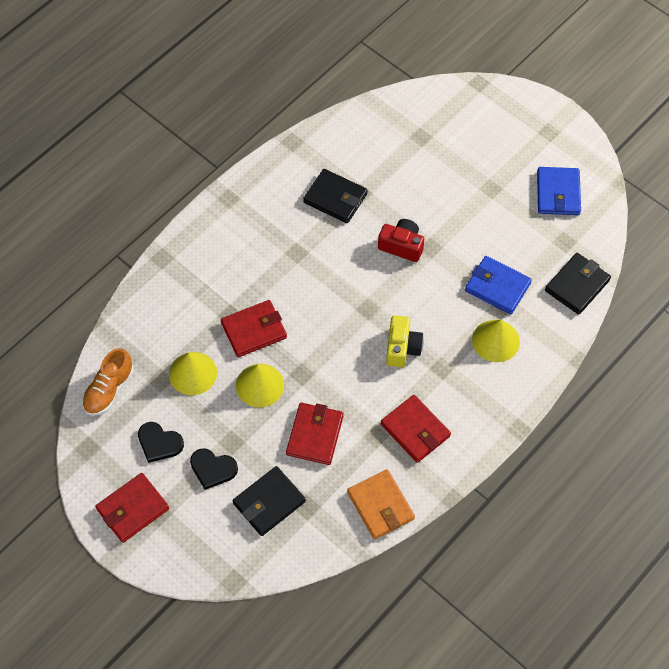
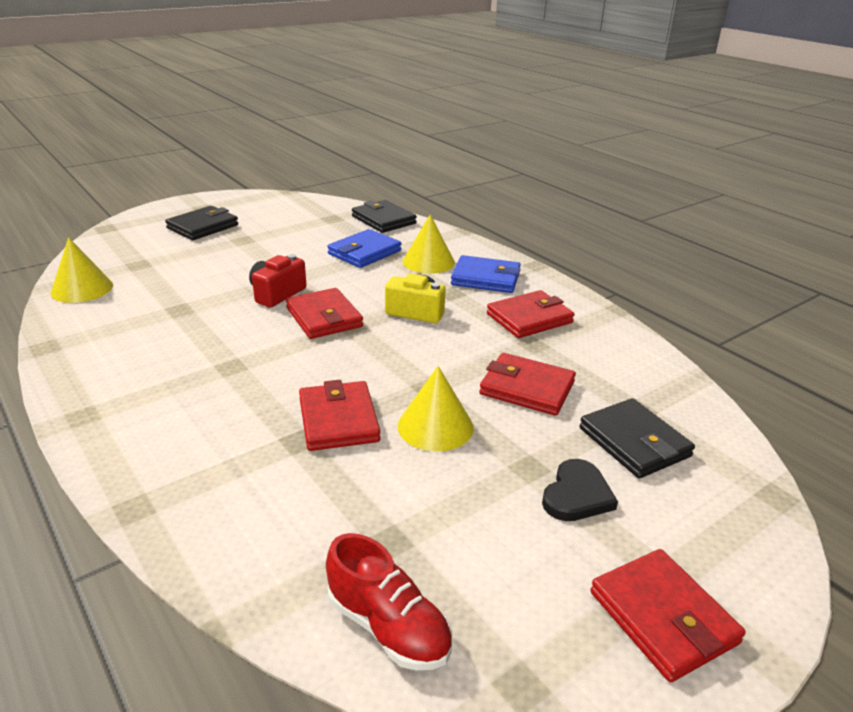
camera: 80 degrees left, 30 degrees down
(109, 390) = (388, 626): orange shoe -> red shoe
(159, 443) = (522, 559): black heart -> none
(193, 373) = (390, 496): yellow cone -> yellow cone (82, 288)
(335, 198) = (170, 326): black wallet -> black wallet (203, 227)
(375, 288) = (324, 317): none -> red wallet
(380, 506) = (631, 353): orange wallet -> none
(558, 193) = (276, 213): blue wallet -> blue wallet (485, 278)

